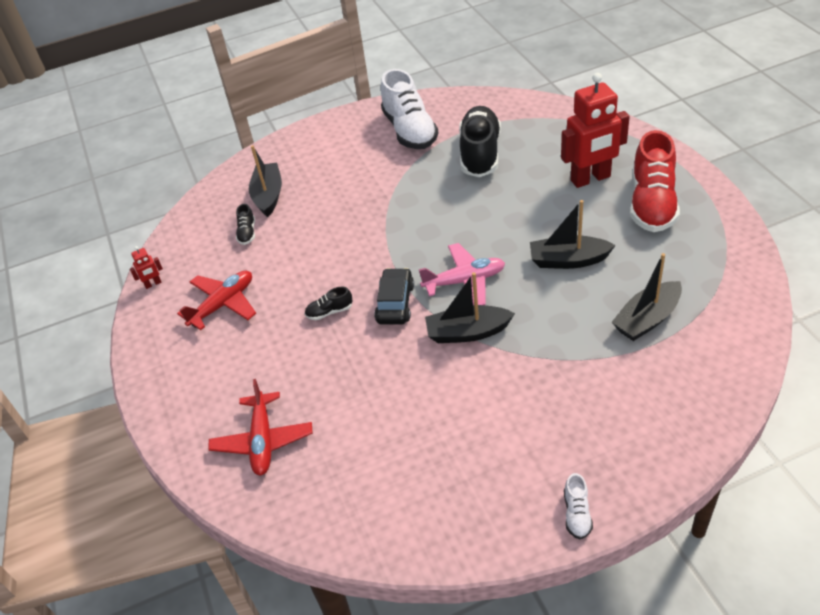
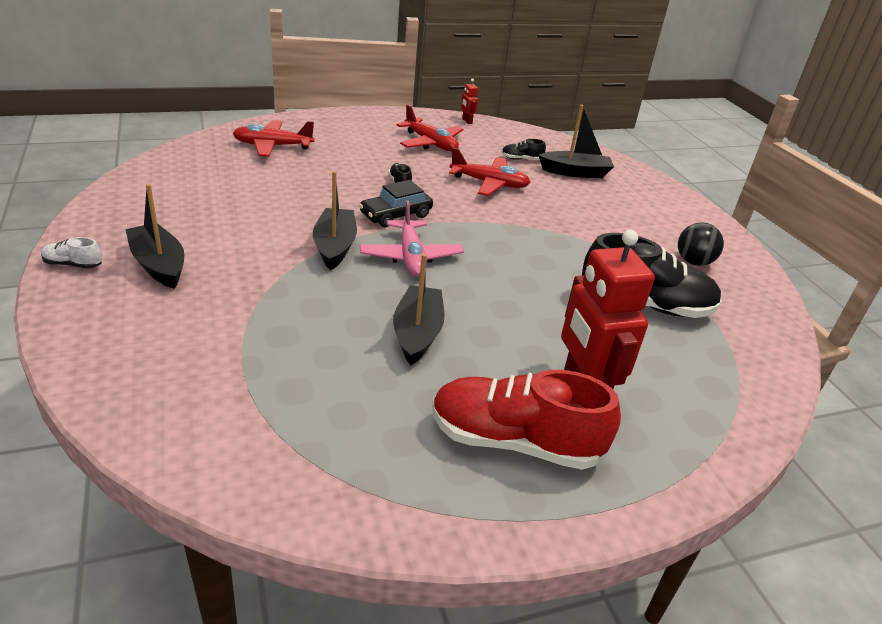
camera: 85 degrees right, 10 degrees down
(309, 249) = (489, 183): none -> red plane
(395, 303) = (396, 215): black car -> black car turned 135 degrees clockwise
(409, 130) = (693, 262): white shoe -> black ball
(647, 319) = (285, 372): black boat -> black boat (159, 265)

